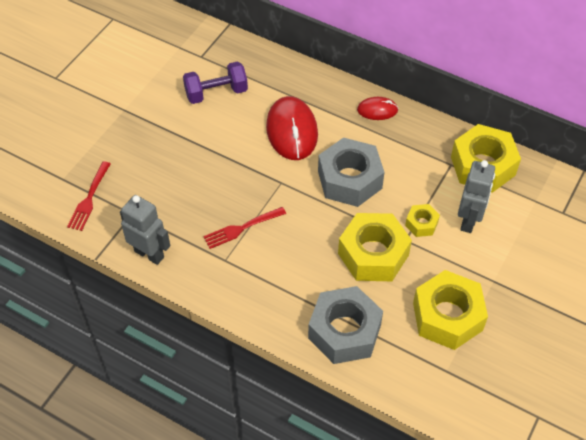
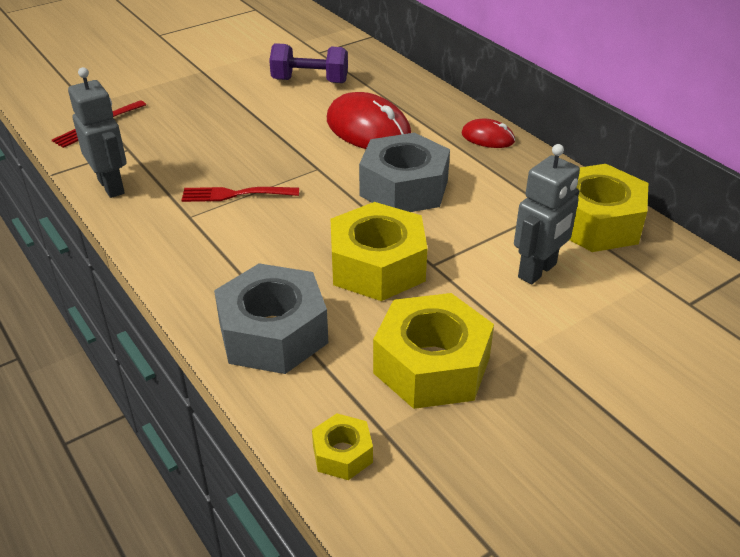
camera: 25 degrees right, 15 degrees down
(292, 131) = (368, 129): red mouse -> red mouse turned 60 degrees counterclockwise
(421, 224) = (467, 255): yellow nut -> yellow nut (342, 454)

